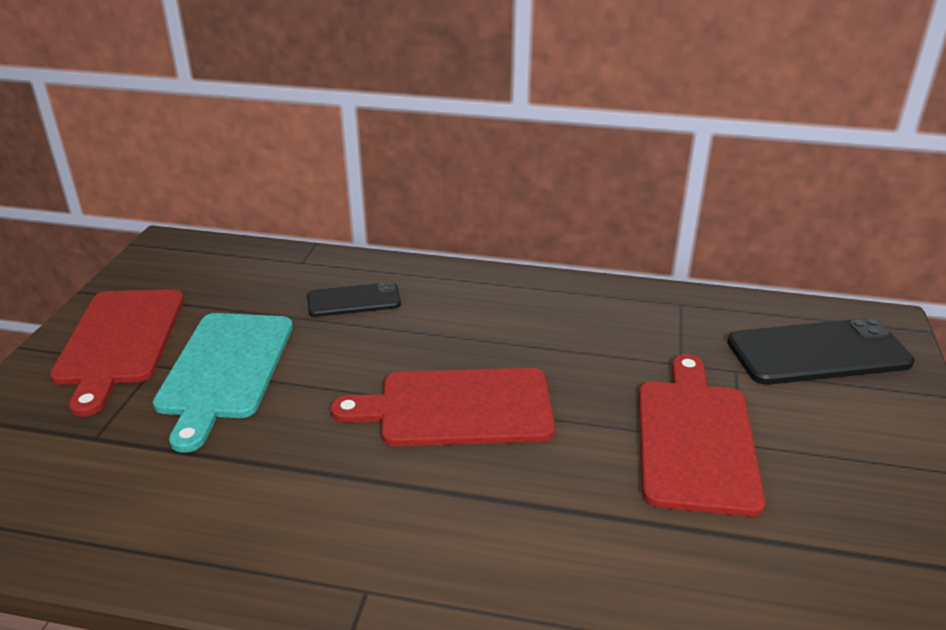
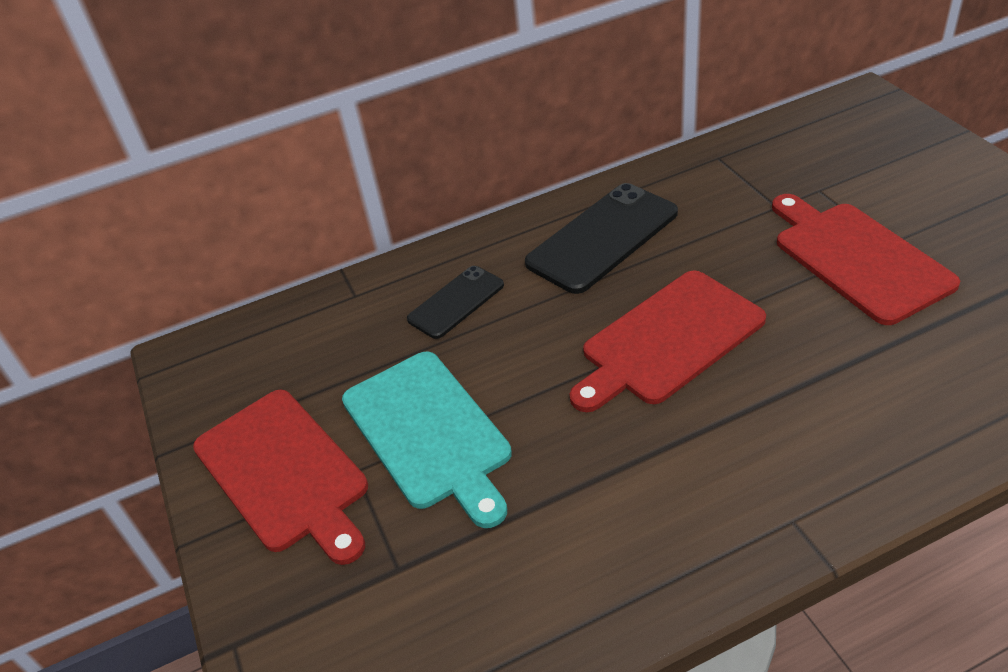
camera: 30 degrees left, 10 degrees up
(818, 352) = (853, 144): black phone -> black phone (602, 238)

